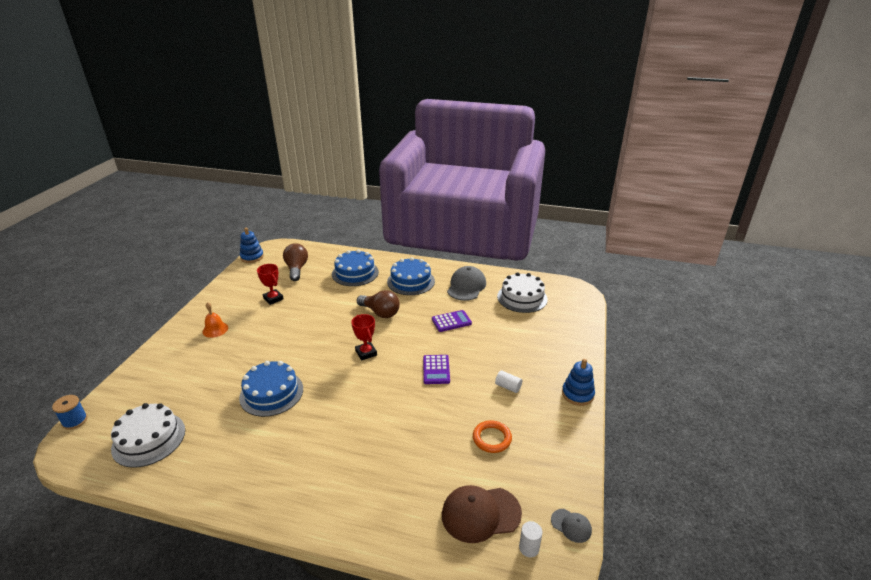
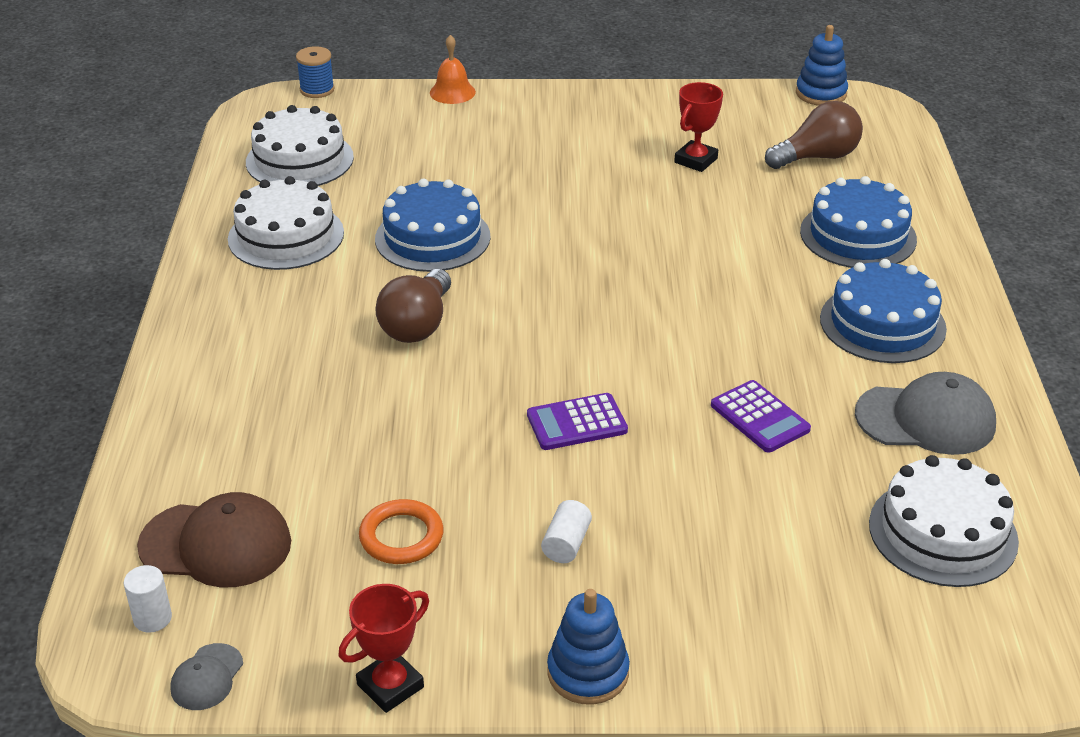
camera: 75 degrees right, 5 degrees up
(215, 329) = (569, 130): orange bell -> orange bell (452, 92)
(225, 455) = (286, 236): none -> white cake
(366, 353) = (586, 316): red trophy -> red trophy (390, 686)
(380, 312) = (730, 305): brown light bulb -> brown light bulb (417, 325)
(480, 514) = (216, 544): brown cap -> brown cap turned 120 degrees clockwise

